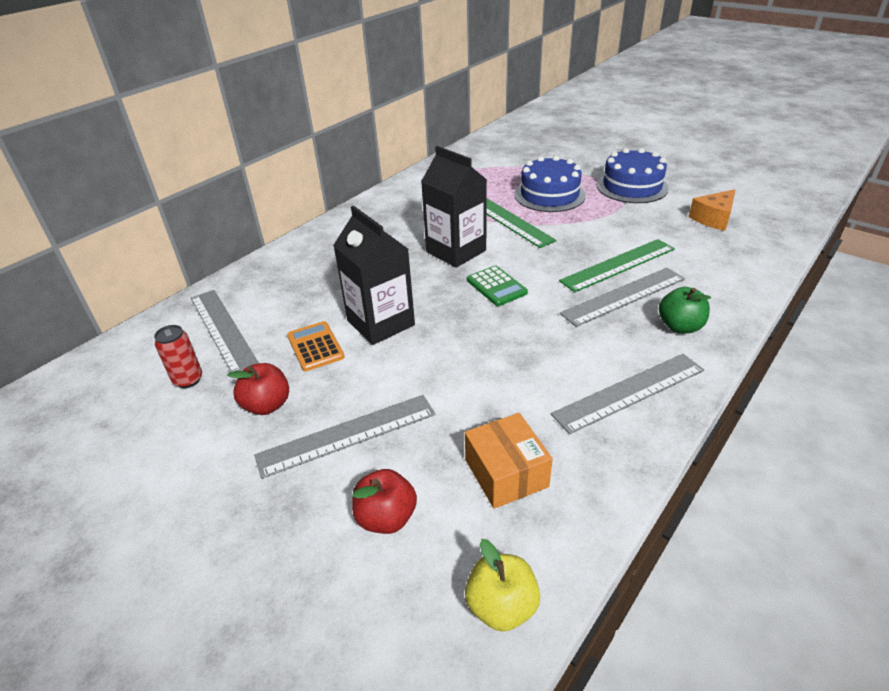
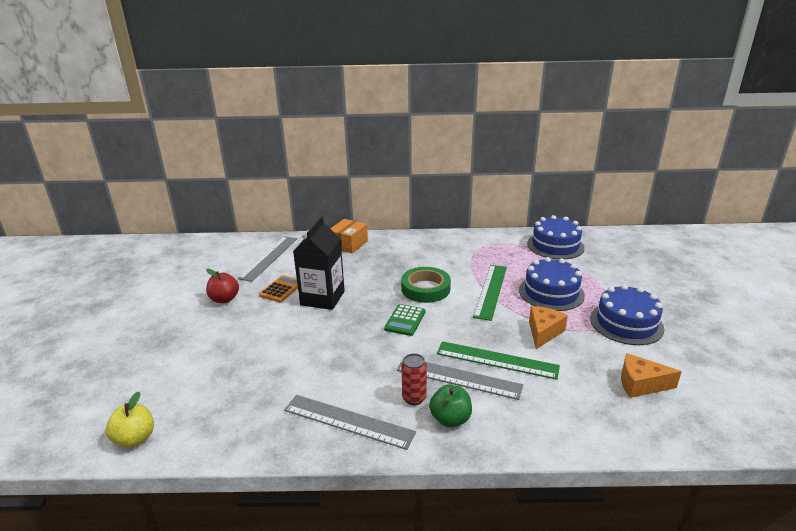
camera: 50 degrees right, 10 degrees down
(188, 380) = (224, 269): red can -> red can (414, 398)
(347, 435) = (222, 333): grey ruler -> none
(386, 517) = (172, 373): red apple -> none
(456, 251) = (425, 289): black carton -> green tape
(480, 159) = (555, 245): none -> blue cake
(506, 473) = (232, 399): orange box -> orange box (348, 244)
(603, 225) = (543, 332): none -> orange cheese

